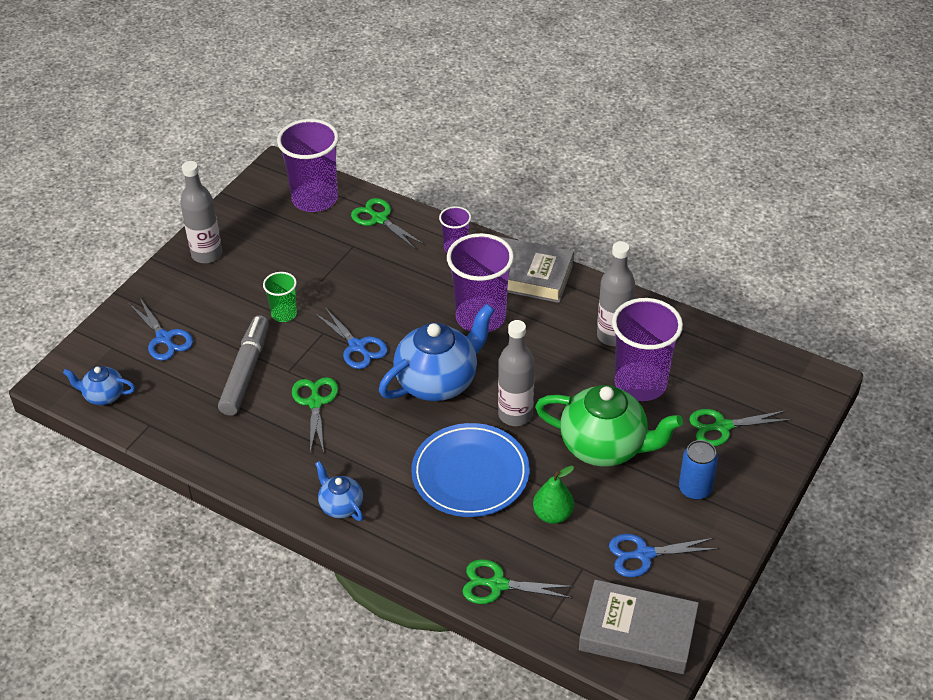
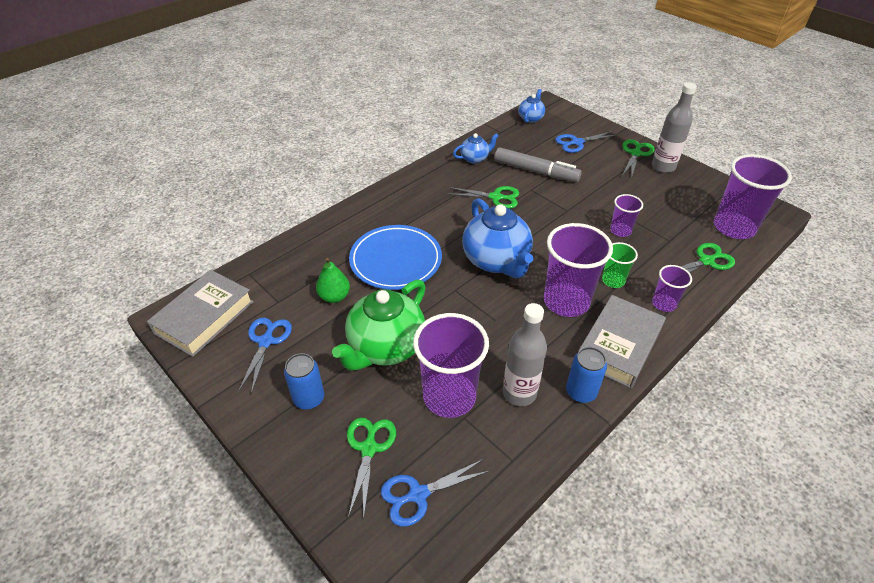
camera: 105 degrees right, 0 degrees up
(284, 314) = (591, 194): green cup -> green cup (613, 280)
(341, 506) = (398, 196): blue teapot -> blue teapot (475, 158)
(348, 284) = (620, 231): none -> purple cup
(357, 346) = (547, 225): blue scissors -> blue scissors (418, 494)
(498, 585) = (292, 254): green scissors -> green scissors (635, 154)
(515, 415) = (444, 298): grey bottle -> none
(592, 296) = (581, 392): none -> blue can

